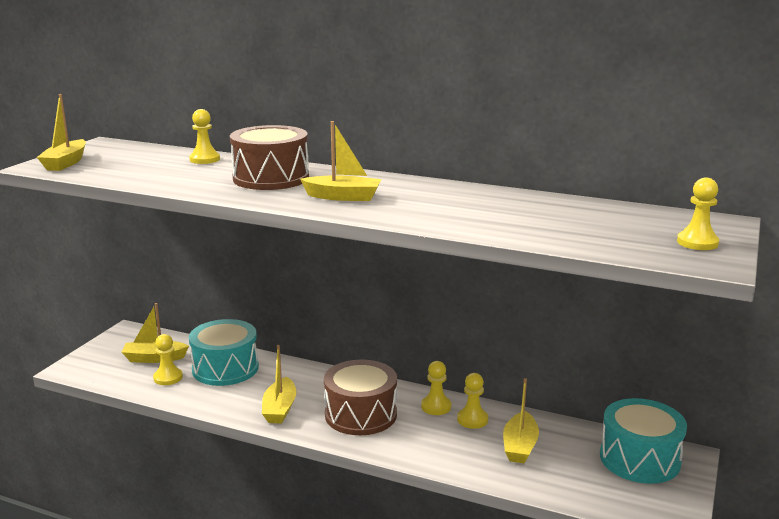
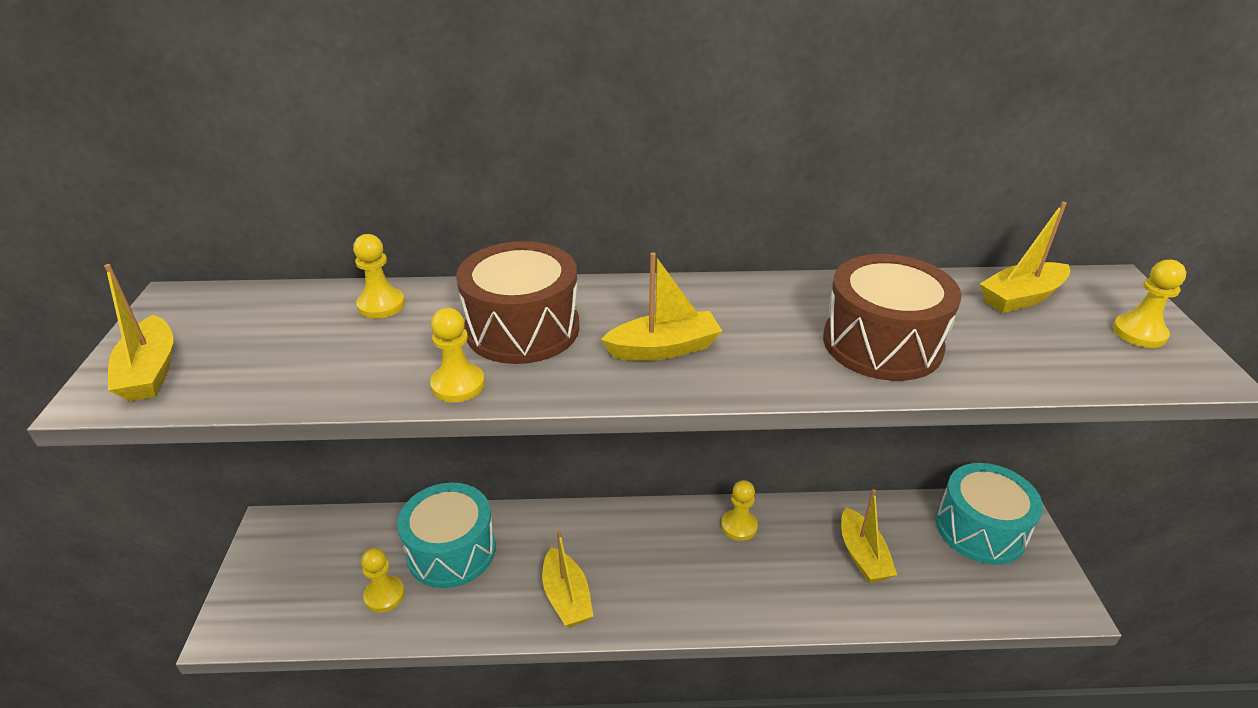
camera: 25 degrees left, 15 degrees up
(154, 358) = (342, 565): yellow boat -> yellow boat (1021, 298)
(361, 414) = (667, 570): brown drum -> brown drum (882, 343)
(472, 419) = (789, 532): yellow pawn -> yellow pawn (458, 385)

